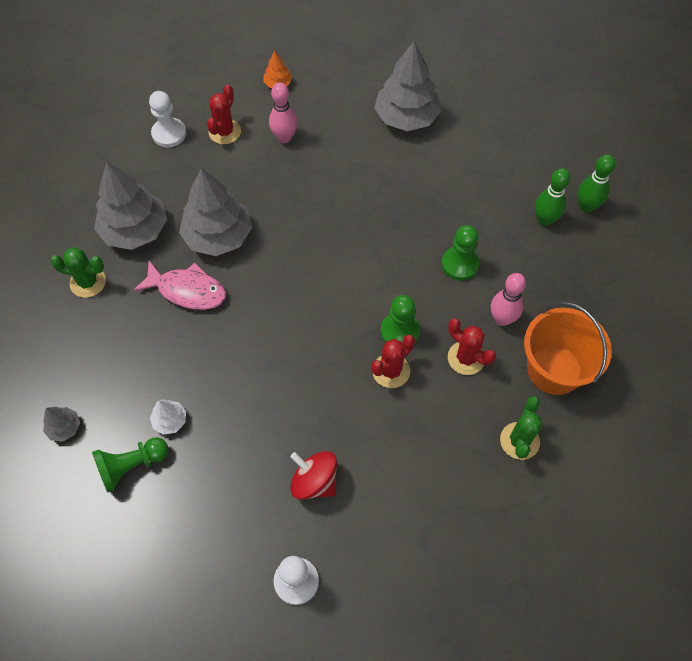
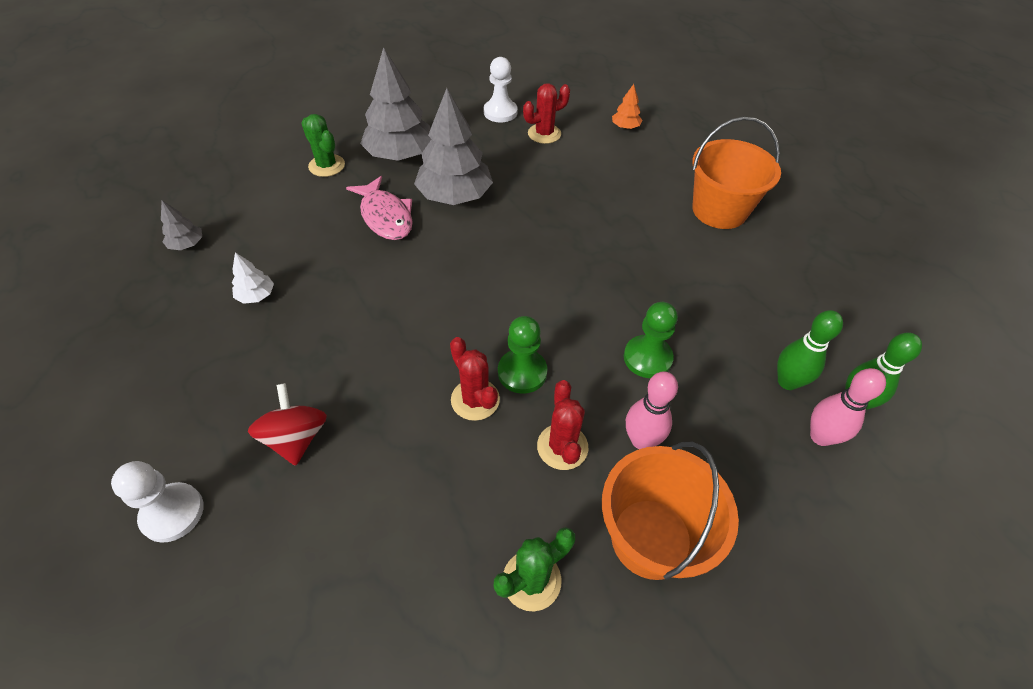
camera: 40 degrees right, 10 degrees down
(131, 466) = (189, 306): green pawn -> none
(284, 137) = (589, 164): pink bowling pin -> pink bowling pin (820, 436)
(391, 371) = (475, 400): red cactus -> red cactus turned 60 degrees clockwise
(406, 117) = (719, 210): grey tree -> orange bucket

